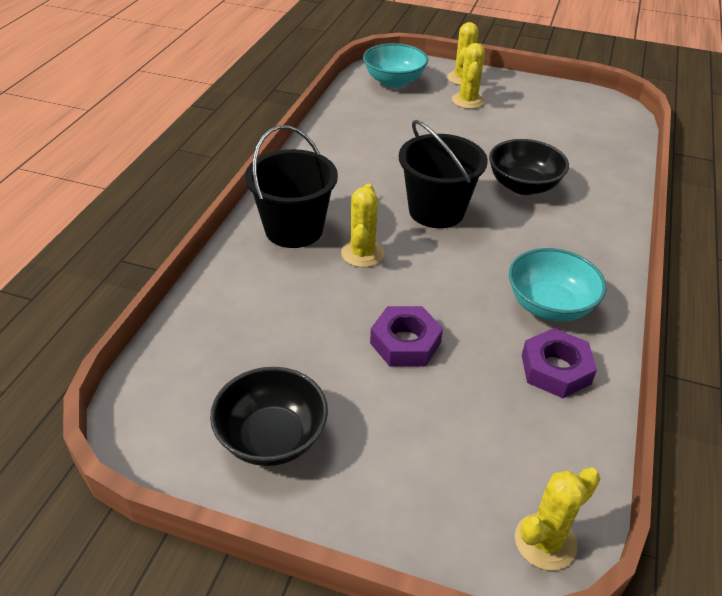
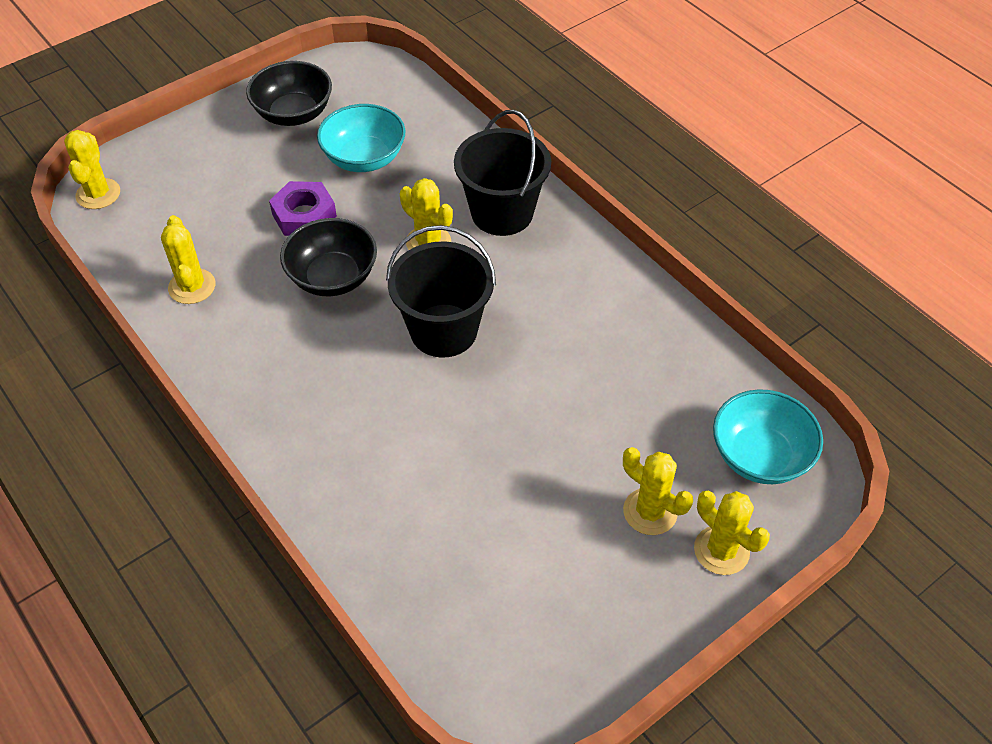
camera: 125 degrees right, 10 degrees up
(523, 185) = (423, 437): black bowl -> black bowl (333, 277)
(549, 305) = (250, 330): turquoise bowl -> turquoise bowl (364, 158)
(555, 369) = (192, 286): purple nut -> yellow cactus

